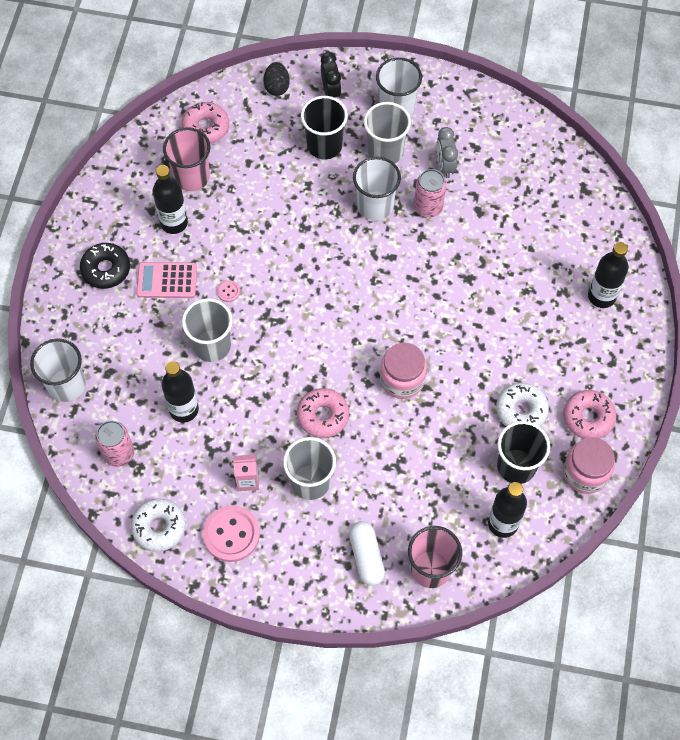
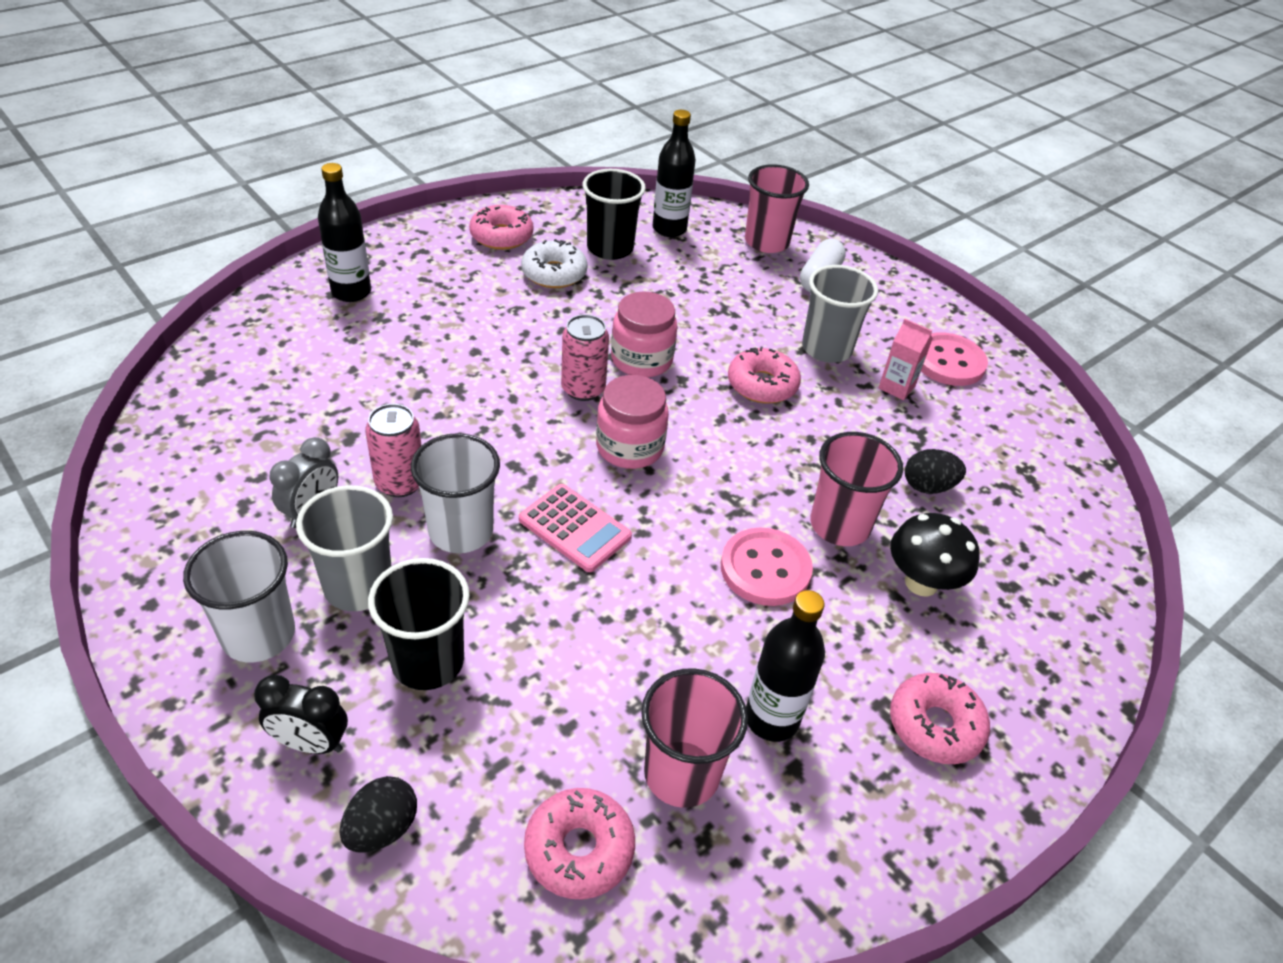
camera: 145 degrees left, 20 degrees down
(66, 385) = (1083, 610): white cup -> none
(106, 269) = (935, 726): black donut -> pink donut
(119, 453) = (1043, 496): pink can -> pink can (583, 389)
(152, 340) = (921, 583): none -> black mushroom
(159, 527) = (1030, 410): white donut -> none
(167, 280) = (845, 643): pink calculator -> pink calculator (575, 528)
(184, 409) = (928, 486): black bottle -> black egg
(212, 345) = (839, 525): grey cup -> pink cup
(228, 291) = (765, 569): pink button -> pink button, size x2.29
(331, 91) = (311, 743): black clock -> black clock turned 105 degrees counterclockwise
(585, 473) = (556, 213): pink jar -> pink jar (629, 447)

